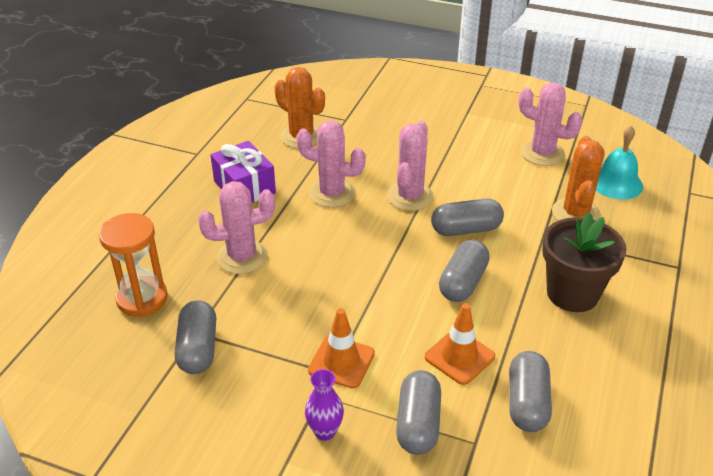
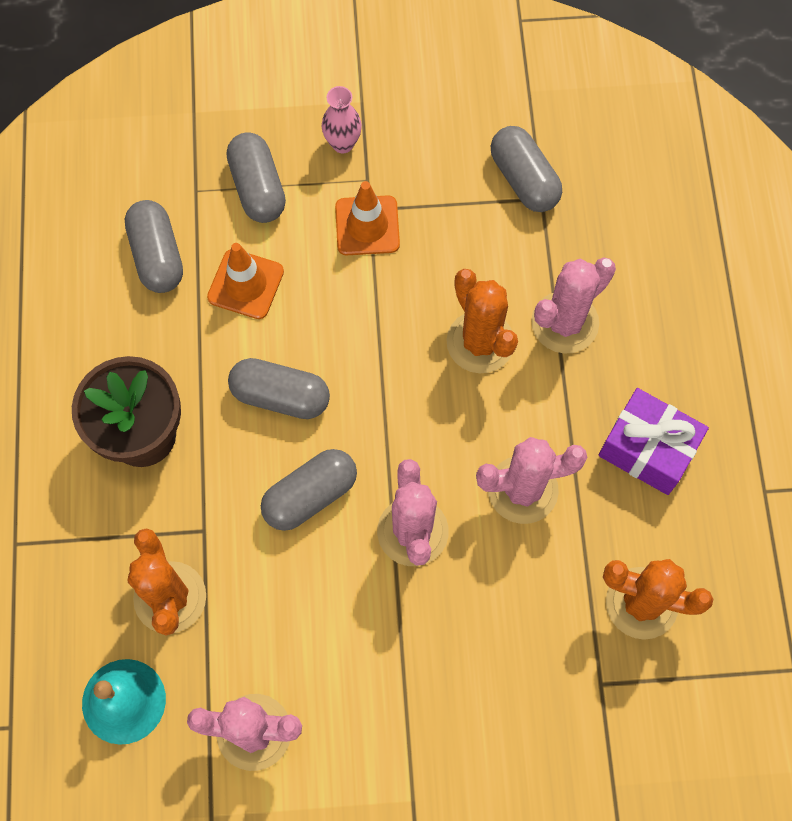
camera: 155 degrees right, 30 degrees up
(142, 299) = (631, 214): orange hourglass -> none
(306, 266) = (480, 342): none -> orange cactus
(325, 431) = (342, 144): purple vase -> pink vase
(462, 283) = (280, 396): grey capsule -> grey capsule turned 75 degrees counterclockwise

